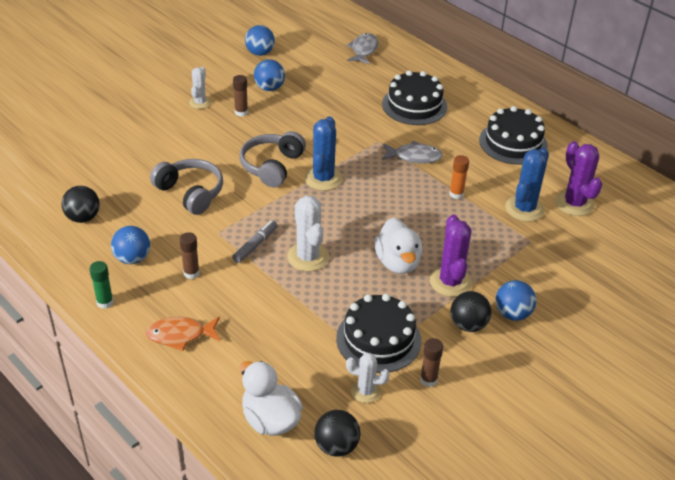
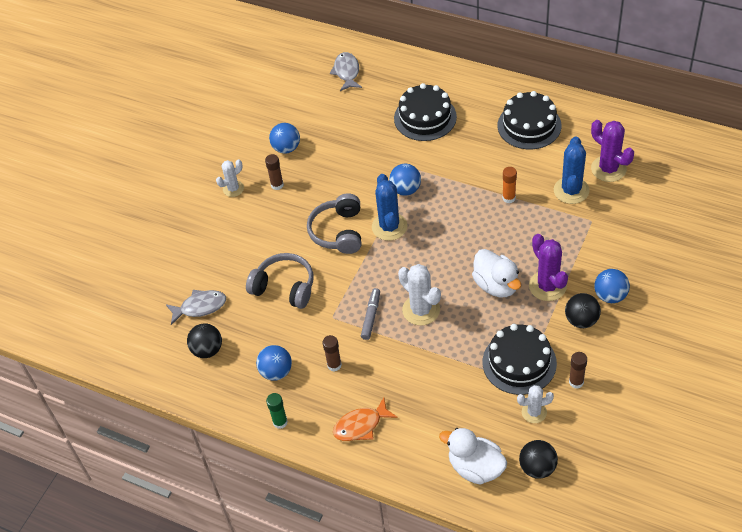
camera: 15 degrees left, 10 degrees up
(200, 102) = (233, 189): white cactus -> white cactus turned 60 degrees clockwise
(260, 53) = (254, 111): blue ball -> blue ball (405, 189)
(414, 157) = (454, 173): grey fish -> grey fish (200, 307)

